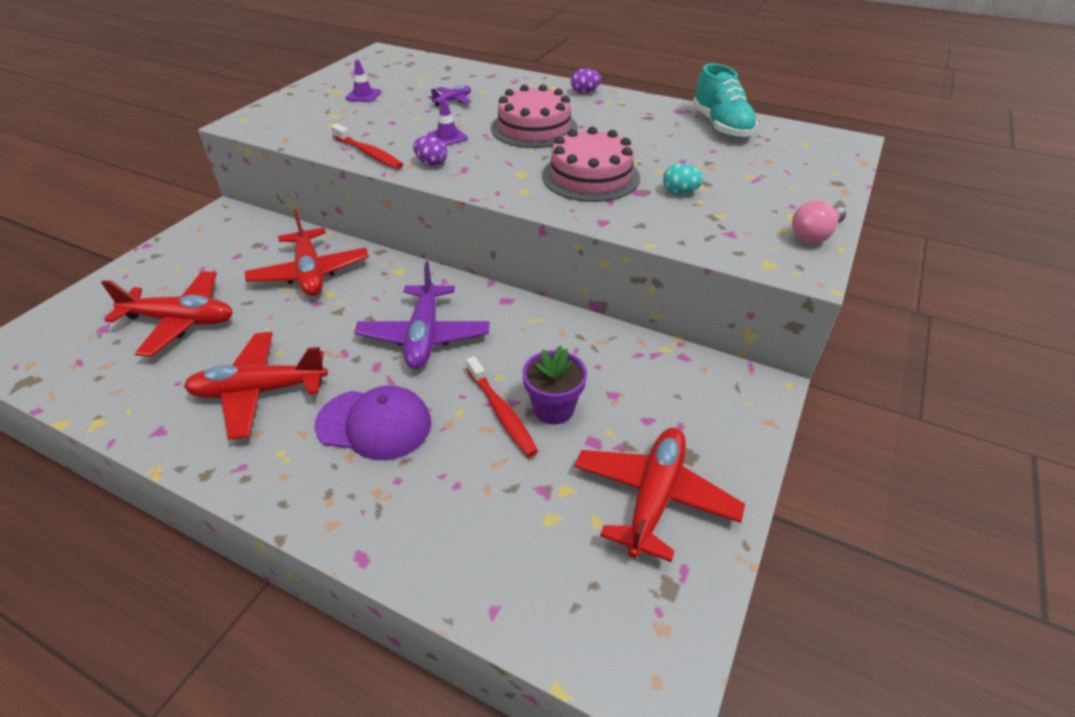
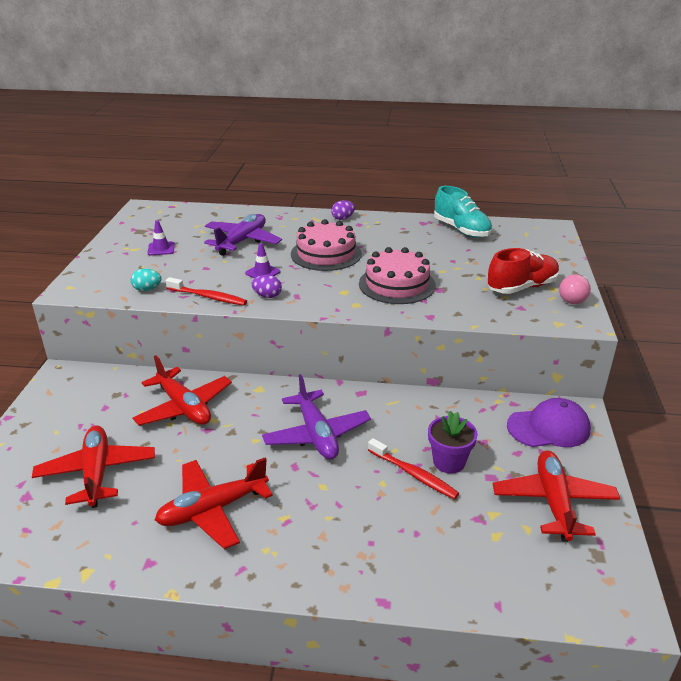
camera: 20 degrees left, 10 degrees down
(181, 321) = (97, 473): red plane -> red plane turned 90 degrees counterclockwise
(374, 424) = (325, 508): purple cap -> purple cap (549, 428)
(453, 100) = (242, 241): purple plane -> purple plane, size x2.01
(680, 192) = (467, 284): turquoise egg -> turquoise egg (147, 289)
(750, 208) = (522, 287): none -> red shoe

